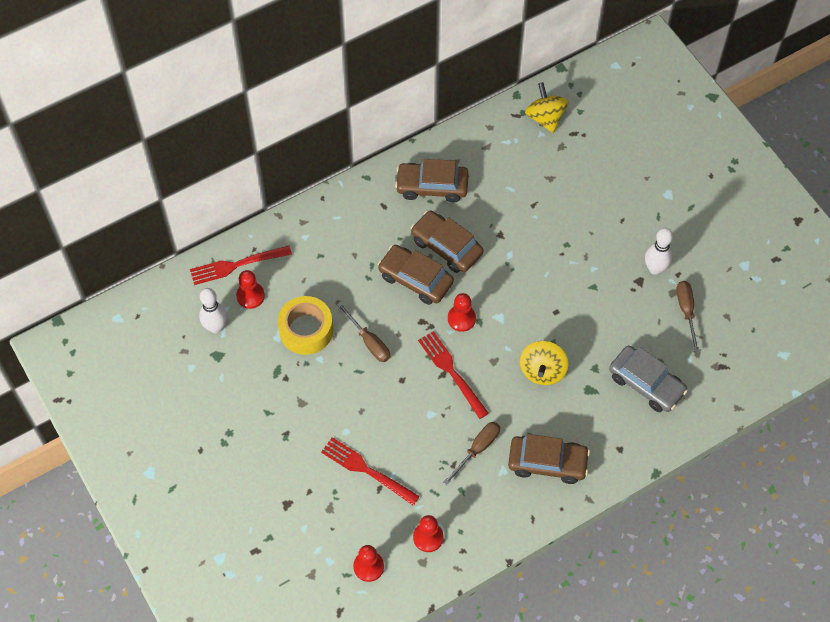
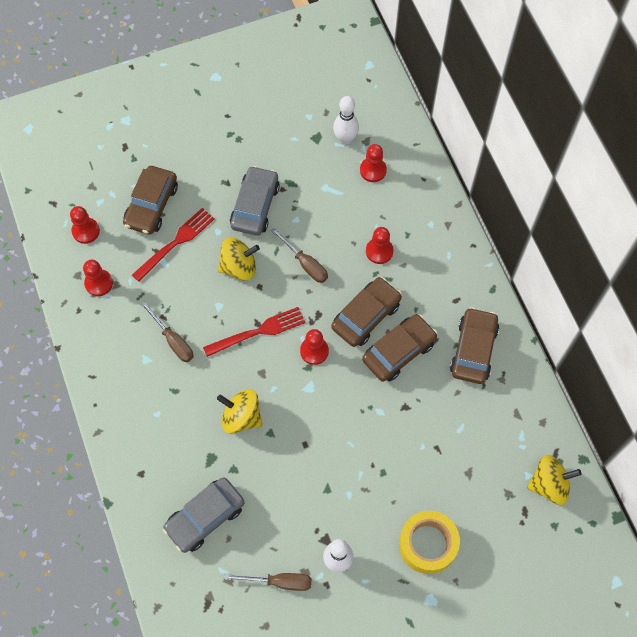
camera: 100 degrees right, 5 degrees up
(237, 265) = (408, 163): red fork -> none
(306, 330) = (328, 212): yellow tape -> yellow tape (427, 544)
(310, 401) = (255, 206): none -> grey car
(343, 277) = (379, 251): none -> red pawn
(369, 342) = (305, 264): brown screwdriver -> brown screwdriver turned 105 degrees counterclockwise
(384, 403) = (239, 267): none -> yellow spinning top
(547, 462) = (144, 401): brown car -> brown car (152, 205)

